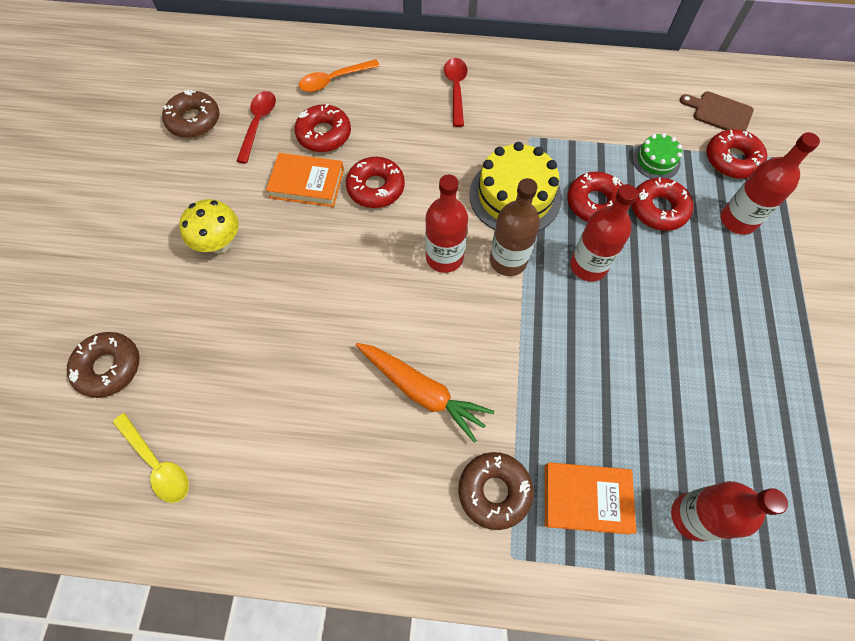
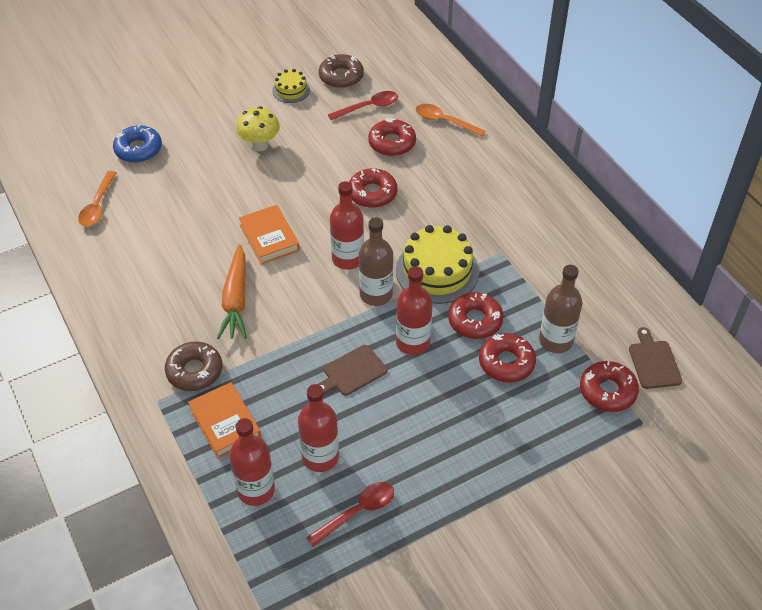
camera: 55 degrees right, 15 degrees down
(109, 367) = (138, 149): brown donut -> blue donut
(157, 463) = (97, 205): yellow spoon -> orange spoon
(168, 171) = (291, 90): none -> yellow cake
(307, 183) = (343, 158): orange book -> orange book (269, 238)
(456, 89) = (504, 189): red spoon -> red spoon (357, 512)
(592, 337) = (352, 372): none -> brown cutting board
(656, 160) = (555, 341): green cake -> brown bottle
(738, 220) = (544, 419): red bottle -> red bottle (320, 457)

